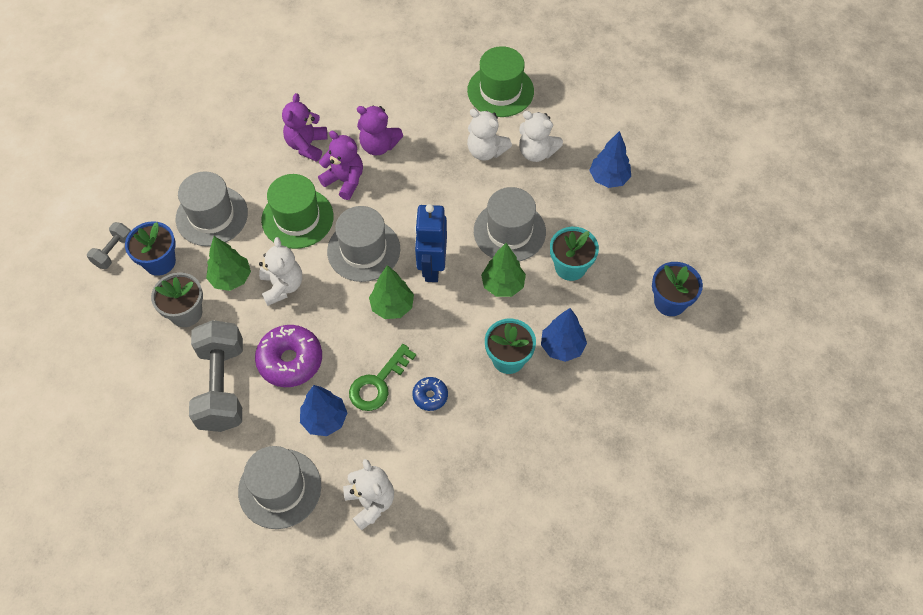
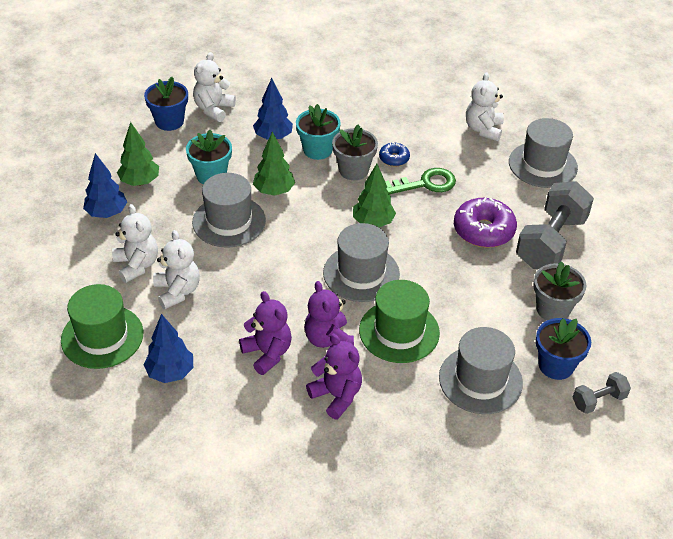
camera: 145 degrees left, 15 degrees down
(231, 278) = (495, 314): green tree -> green tree (140, 182)
(282, 286) = (453, 284): white teddy bear -> white teddy bear (213, 109)
(307, 145) = (336, 396): purple teddy bear -> purple teddy bear turned 90 degrees counterclockwise
(324, 419) = (483, 184): blue tree -> blue tree (170, 373)
(432, 267) = (316, 231): blue robot -> none
(455, 355) = (353, 170): none -> grey flower pot

